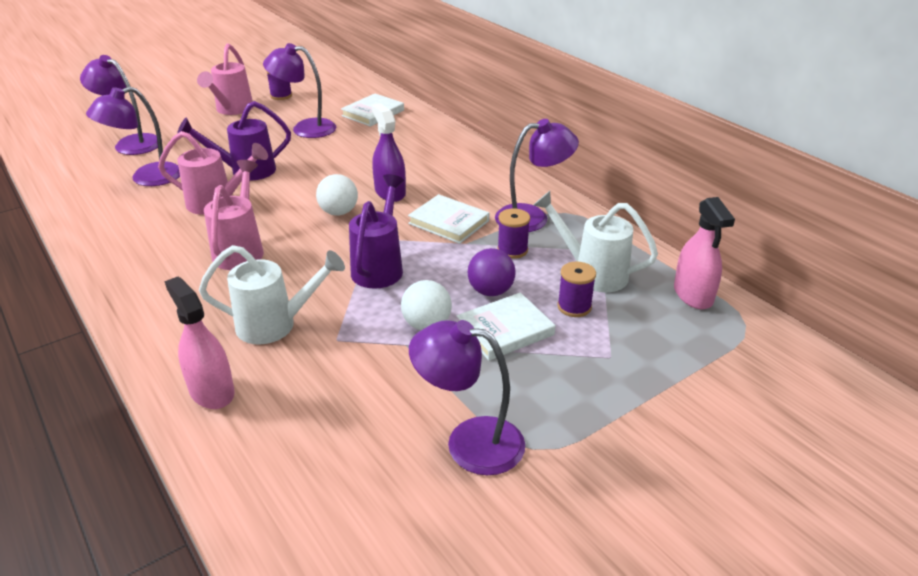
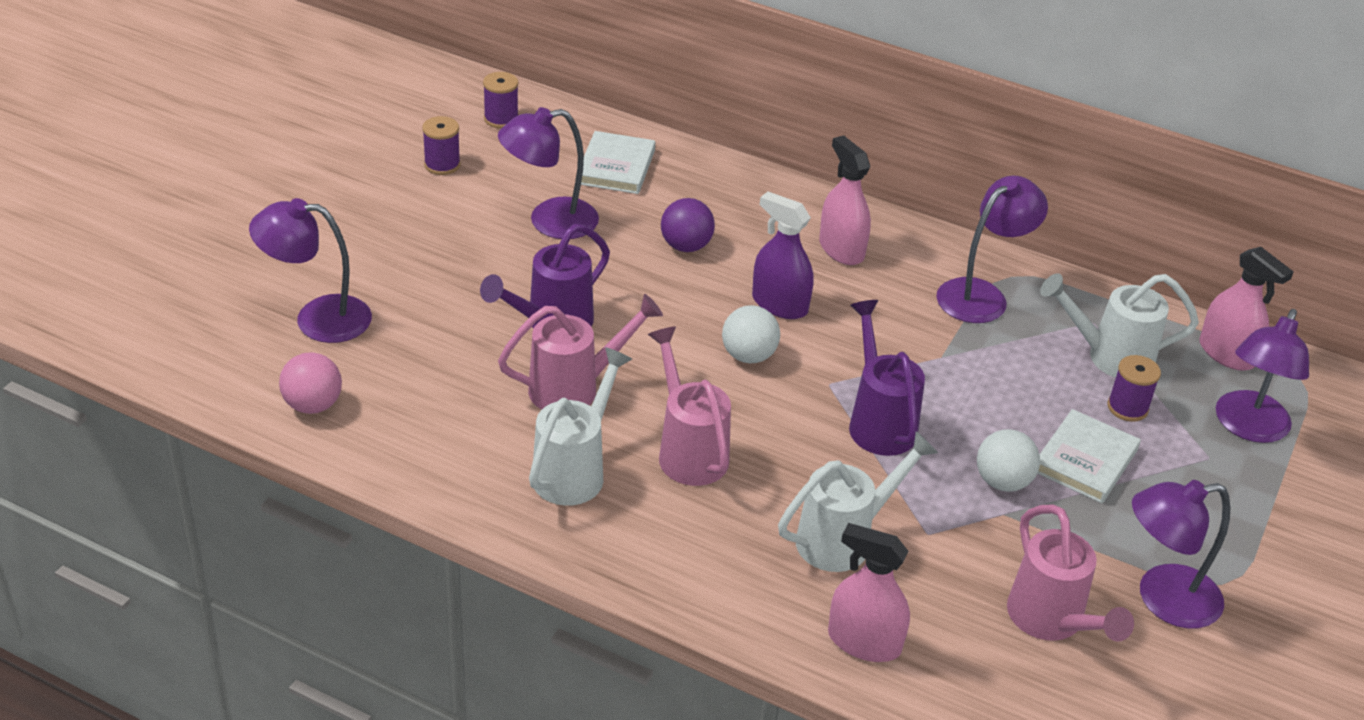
camera: 30 degrees left, 5 degrees up
(76, 177) = (313, 405): none -> pink ball
(146, 178) = (422, 375): purple lamp -> purple lamp (1248, 427)
(163, 242) = (574, 471): none -> white watering can
(232, 110) = (398, 213): pink watering can -> pink watering can (1051, 621)
(448, 222) = (894, 331): white book -> none
(462, 175) = (841, 249): none -> pink spray bottle
(490, 291) = (1028, 415): purple ball -> purple ball (686, 246)
(512, 250) = (1001, 351): purple spool -> purple spool (501, 119)

